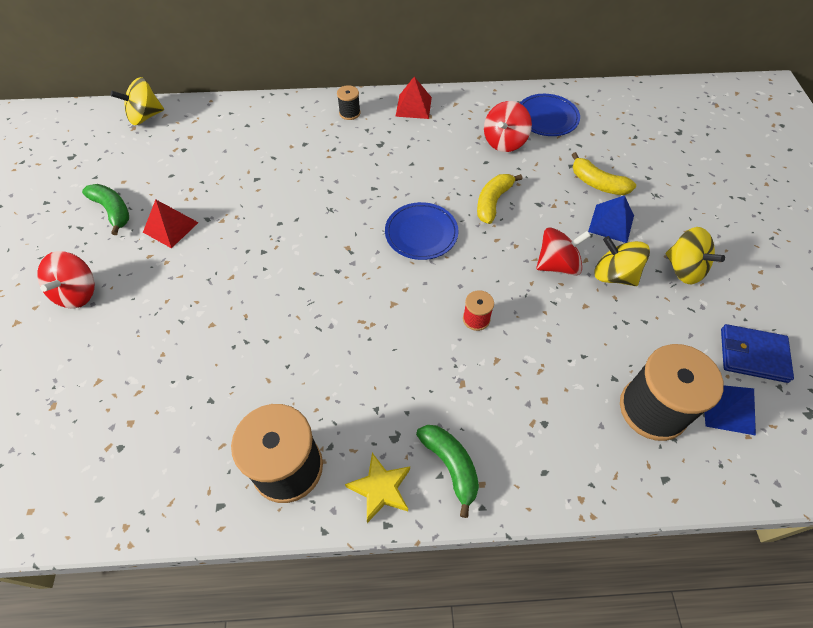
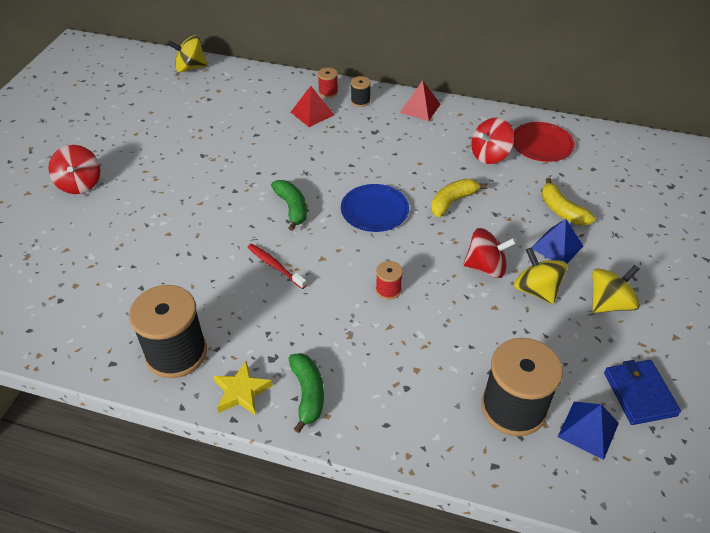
camera: 20 degrees right, 10 degrees down
(77, 293) = (80, 184): red spinning top -> red spinning top turned 45 degrees counterclockwise
(113, 211) = (133, 132): green banana -> green banana (292, 208)
(170, 227) = (171, 154): red pyramid -> red pyramid (312, 113)
(311, 111) = (328, 92): none -> red spool
(348, 328) = (275, 266): none -> red toothbrush
(547, 118) = (541, 144): blue plate -> red plate
(684, 269) = (609, 303): yellow spinning top -> yellow spinning top turned 105 degrees counterclockwise
(753, 355) = (639, 394): blue wallet -> blue wallet turned 45 degrees clockwise

